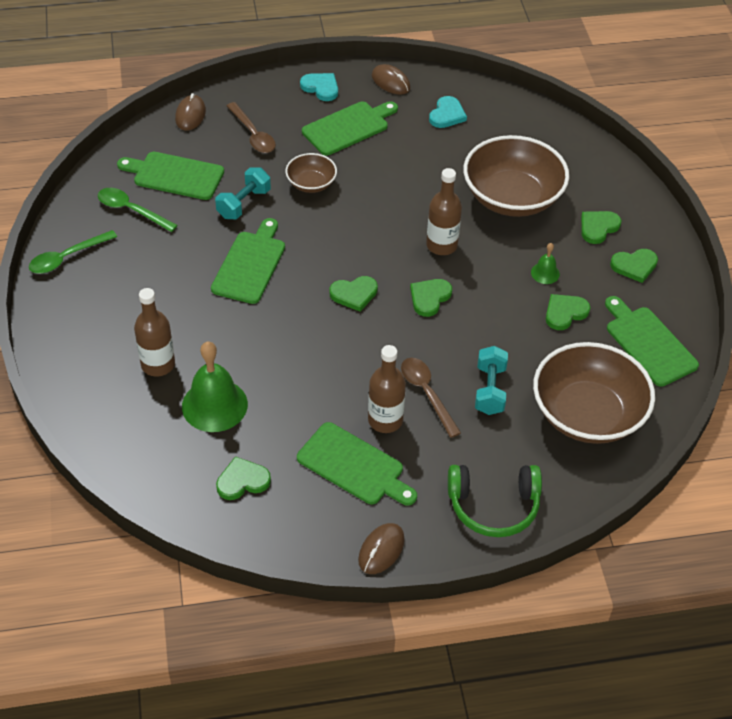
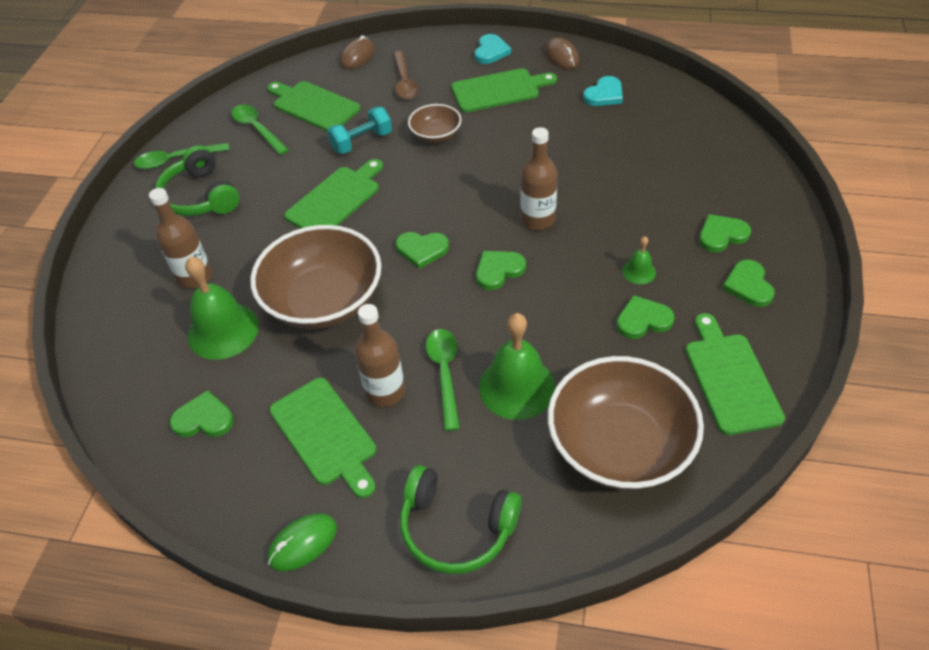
camera: 25 degrees right, 0 degrees up
(115, 288) = (200, 196): none -> green headphones
(321, 88) = (491, 51): turquoise heart -> turquoise heart turned 45 degrees clockwise
(381, 550) = (303, 543): brown mouse -> green mouse
(427, 394) = (445, 373): brown spoon -> green spoon
(490, 390) = (517, 387): turquoise dumbbell -> green bell
(512, 197) = (637, 186): brown bowl -> brown bowl (324, 300)
(634, 266) = (748, 285): green heart -> green heart turned 75 degrees clockwise

